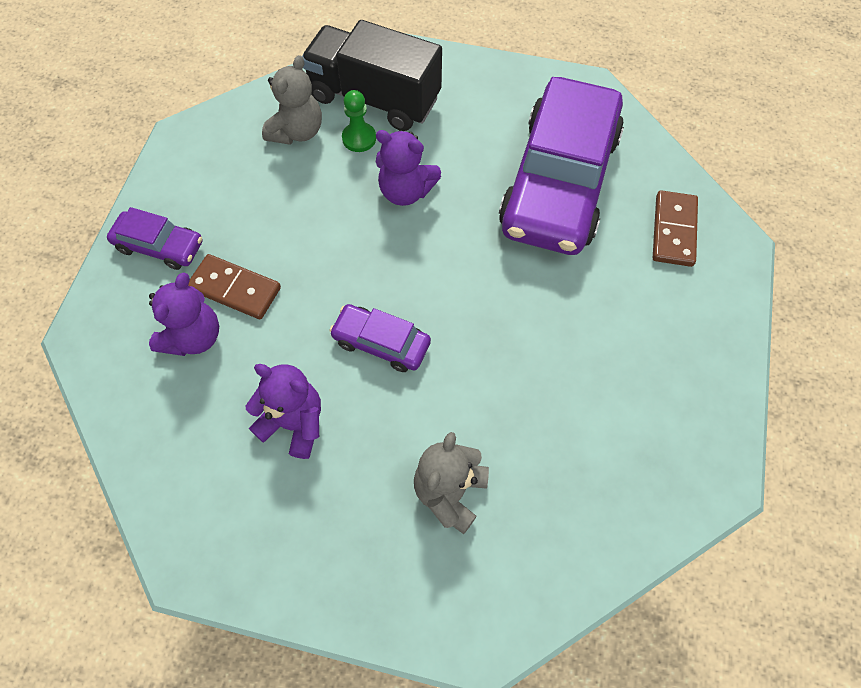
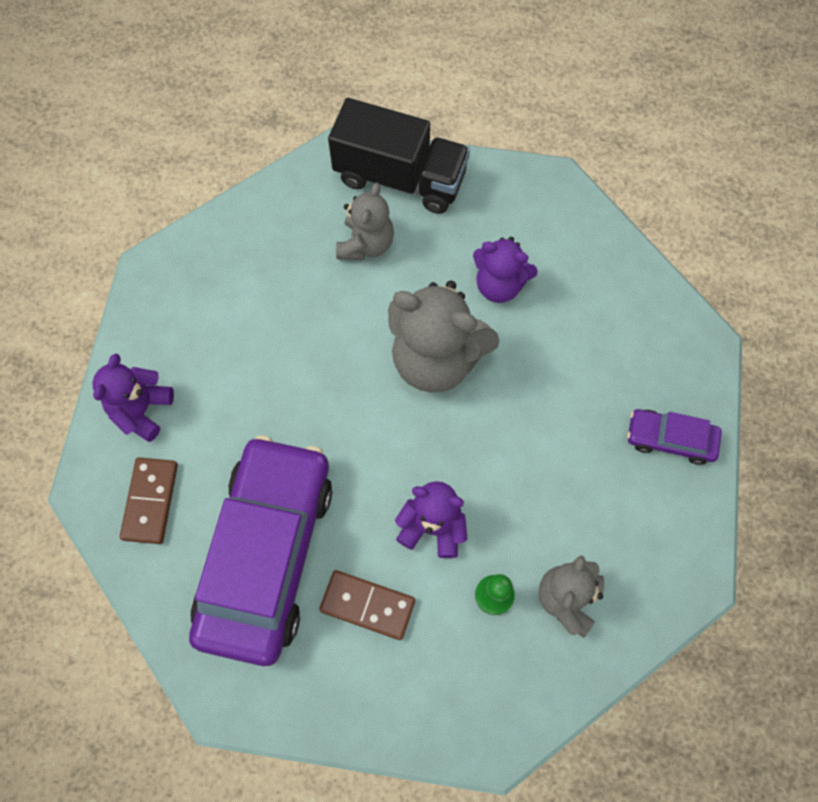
camera: 175 degrees right, 5 degrees up
(193, 337) = (606, 350): purple teddy bear -> purple teddy bear (141, 410)
(235, 288) = (582, 400): brown domino -> brown domino (367, 605)
(374, 98) = (485, 659): black truck -> black truck (400, 178)
(381, 343) = (436, 359): purple car -> grey teddy bear

